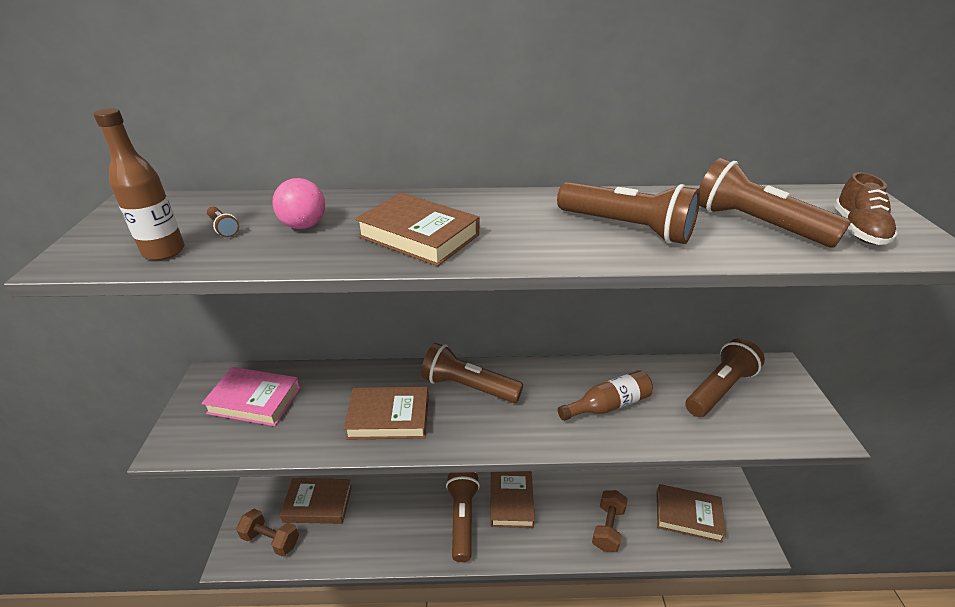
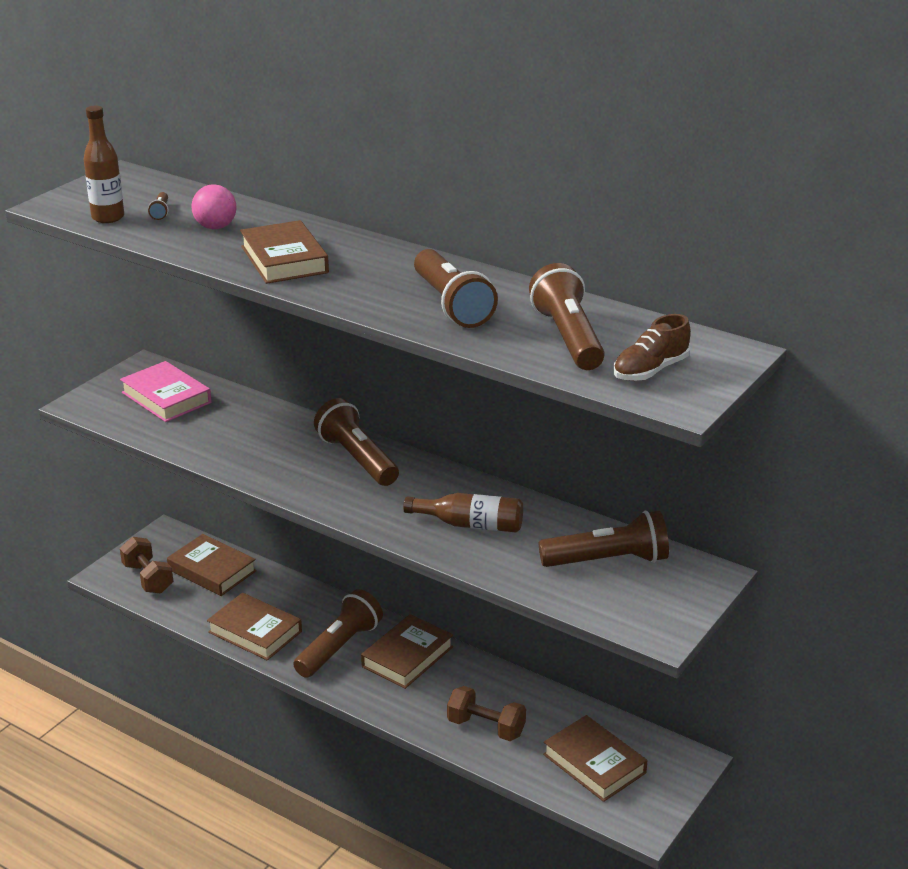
camera: 35 degrees right, 5 degrees down
(388, 417) = (261, 452): brown book -> brown book (255, 632)
(608, 528) = (486, 727): brown dumbbell -> brown dumbbell turned 60 degrees clockwise

